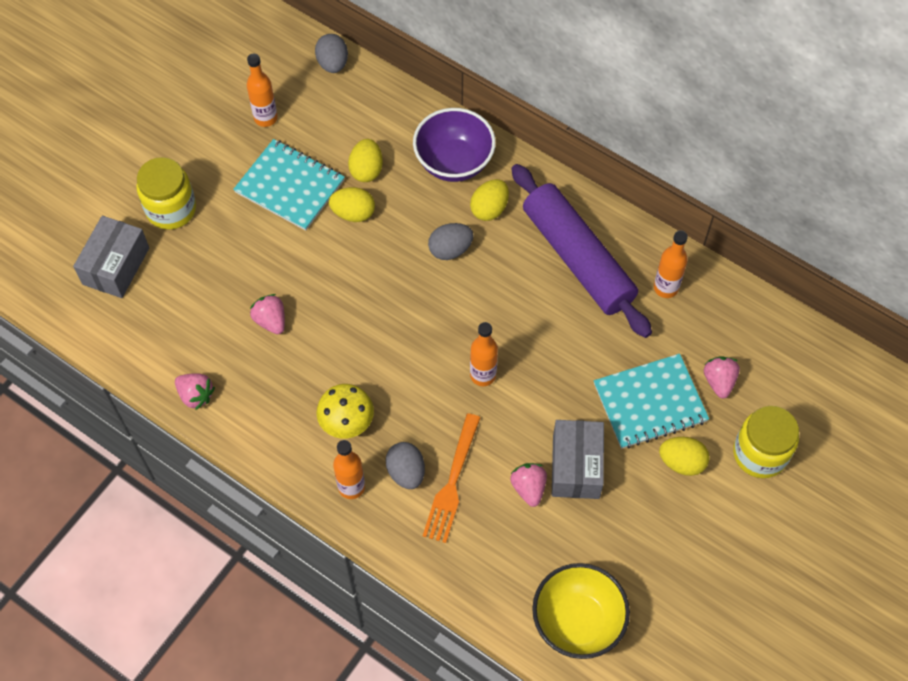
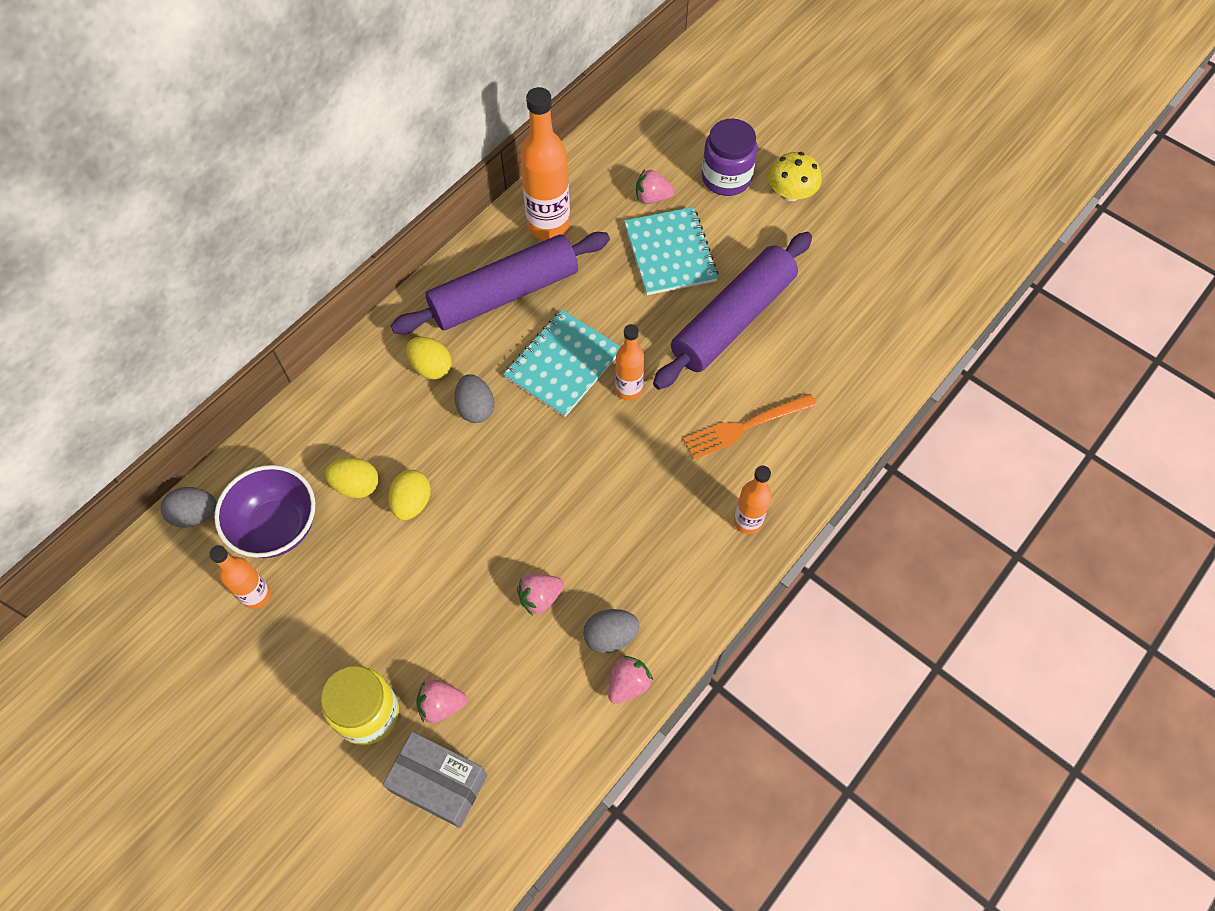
camera: 85 degrees left, 0 degrees up
(290, 186) = (362, 570): turquoise notebook -> turquoise notebook (563, 364)
(346, 421) = (672, 522): yellow mushroom -> yellow mushroom (791, 193)
(406, 472) = (732, 468): grey egg -> grey egg (610, 636)
(452, 482) = (745, 427): orange fork -> orange fork turned 135 degrees clockwise
(454, 162) = (365, 396): purple bowl -> purple bowl (277, 527)
(528, 488) = (753, 361): pink strawberry -> pink strawberry (441, 705)
(576, 466) = (733, 319): grey box -> purple rolling pin
(577, 621) = (886, 334): yellow bowl -> none
(666, 288) = (548, 225): orange bottle -> orange bottle, size x1.72
(681, 462) = (732, 236): yellow egg -> none
(760, 453) = (726, 178): yellow jar -> purple jar

